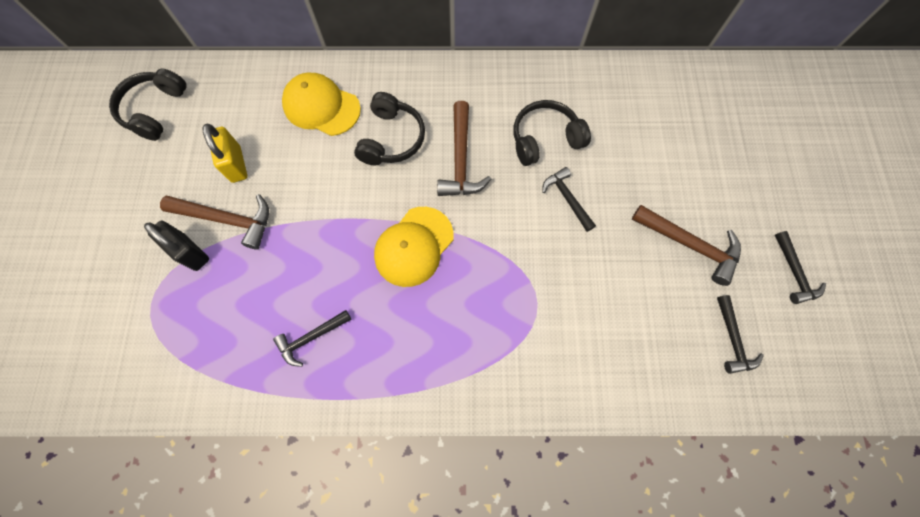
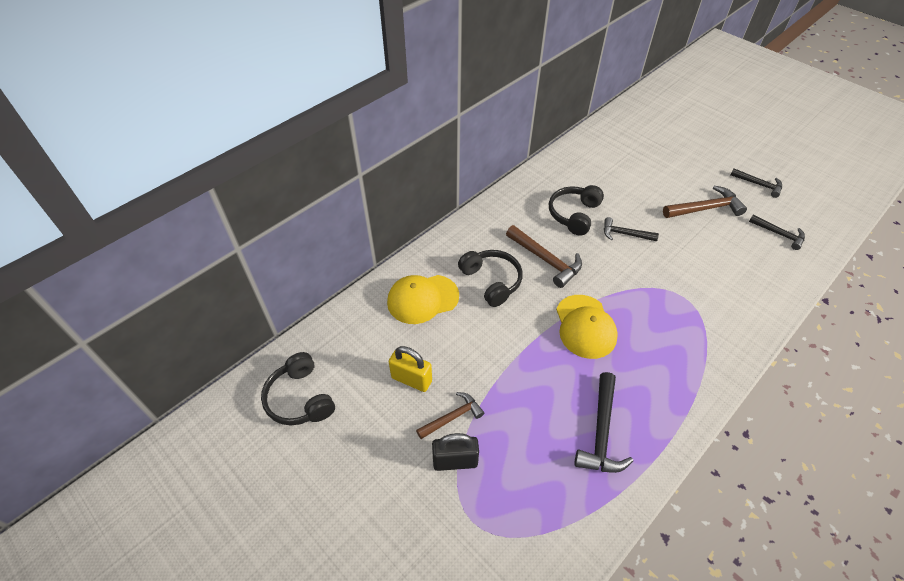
camera: 45 degrees left, 20 degrees down
(227, 219) = (452, 417): brown hammer -> brown hammer, size x0.65
(311, 338) = (601, 432): black hammer -> black hammer, size x1.53

